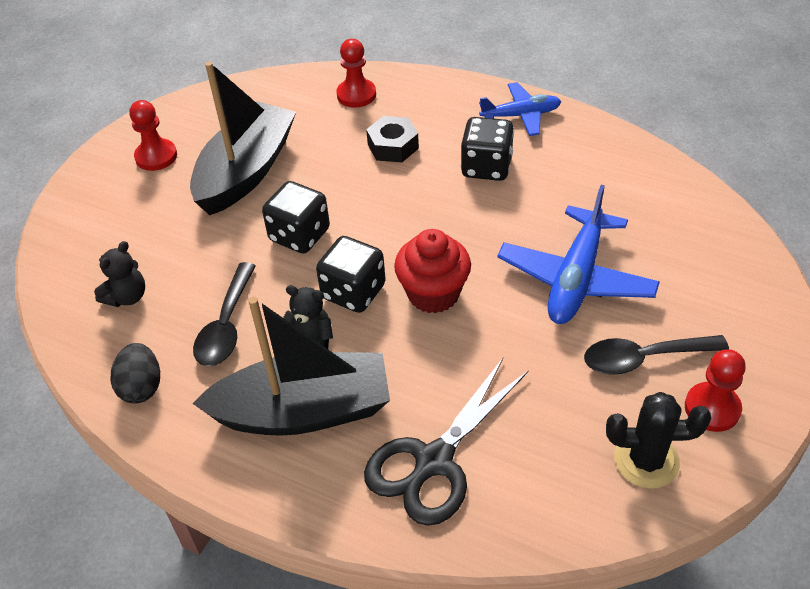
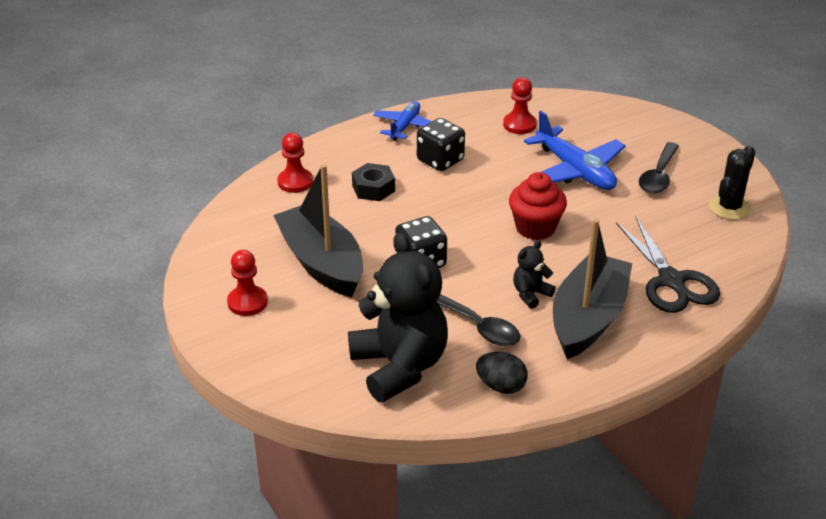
camera: 60 degrees left, 10 degrees down
(127, 297) = (399, 366): black teddy bear -> black teddy bear, size x2.29
(353, 292) = (501, 259): black dice -> none
(712, 408) = (712, 171): red pawn -> red pawn (519, 125)

